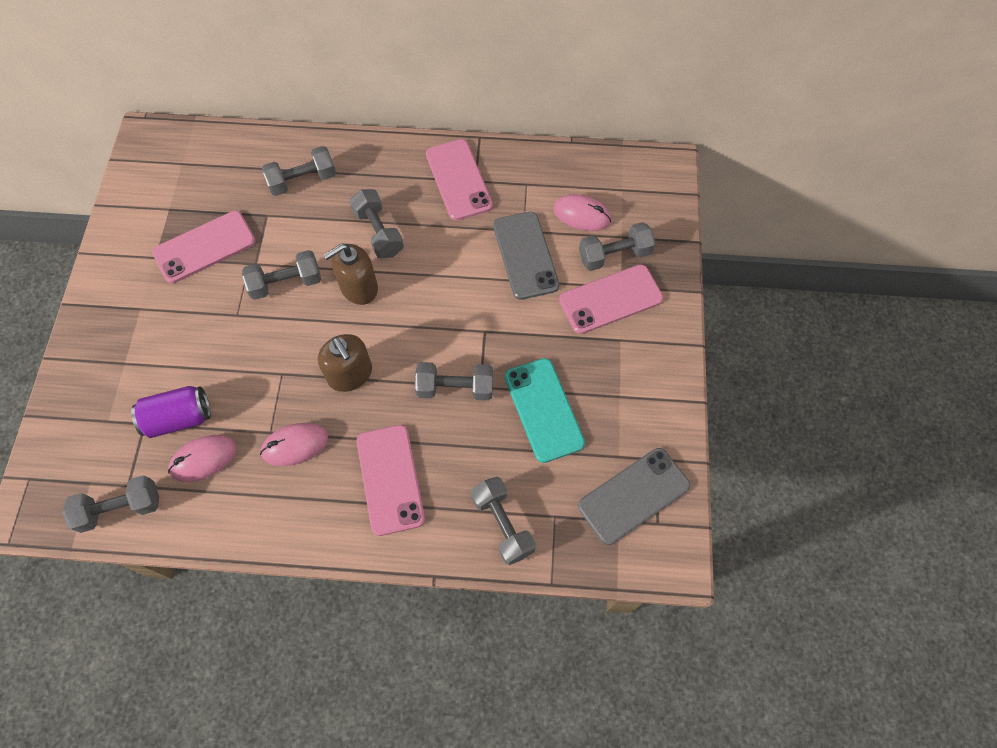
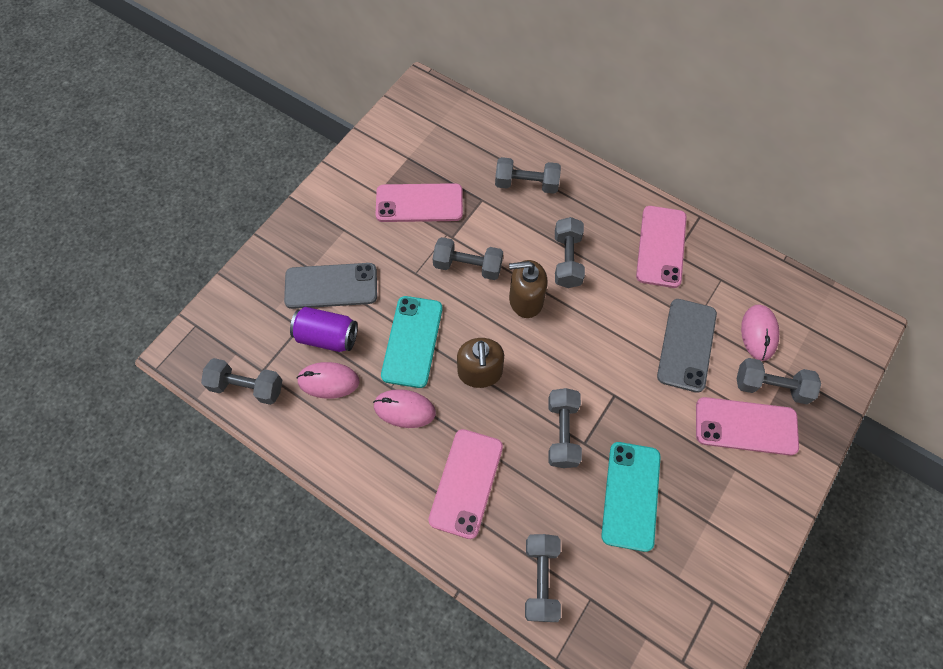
camera: 30 degrees right, 0 degrees up
(269, 379) = (412, 341): none -> turquoise phone
(455, 388) = (562, 432): grey dumbbell -> grey dumbbell turned 60 degrees clockwise
(581, 215) = (758, 333): pink mouse -> pink mouse turned 45 degrees clockwise
(634, 496) = (673, 623): grey phone -> grey phone (331, 286)

